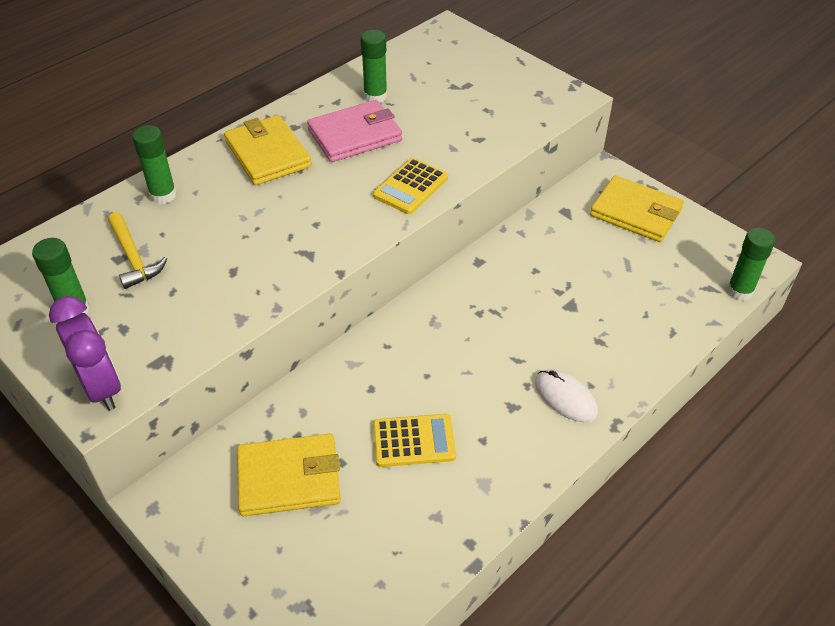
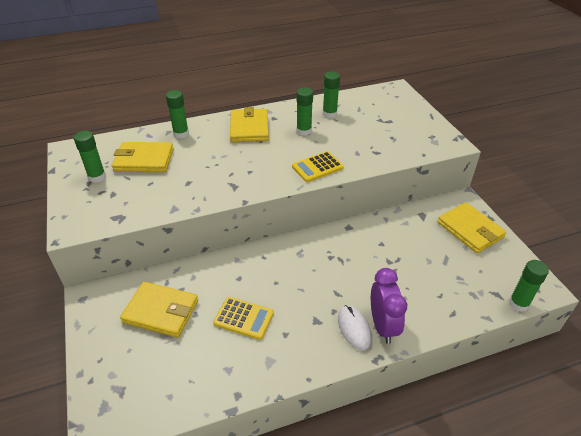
camera: 25 degrees right, 5 degrees down
(101, 387) = (80, 220): purple clock -> purple clock (383, 326)
(133, 257) = (144, 160): yellow hammer -> yellow wallet
(355, 135) = (304, 131): pink wallet -> green glue stick

